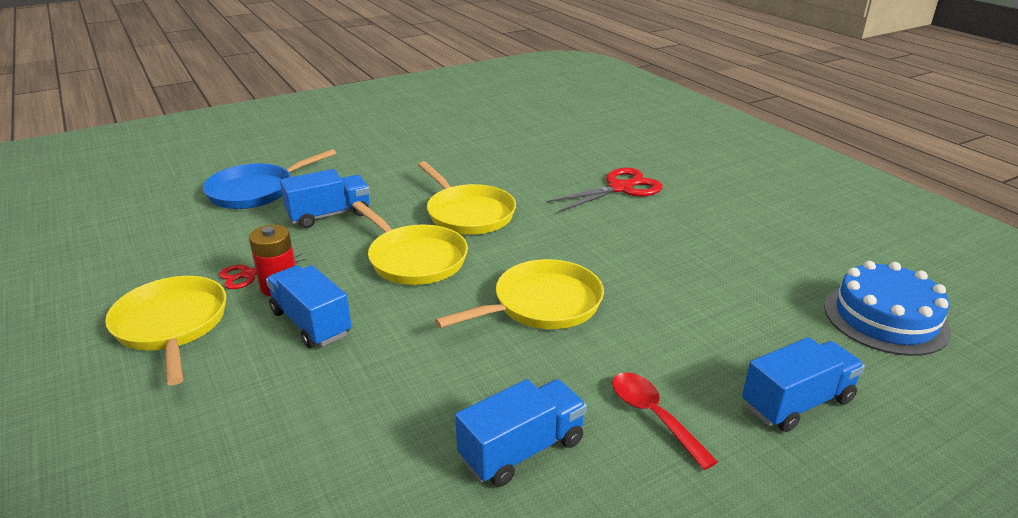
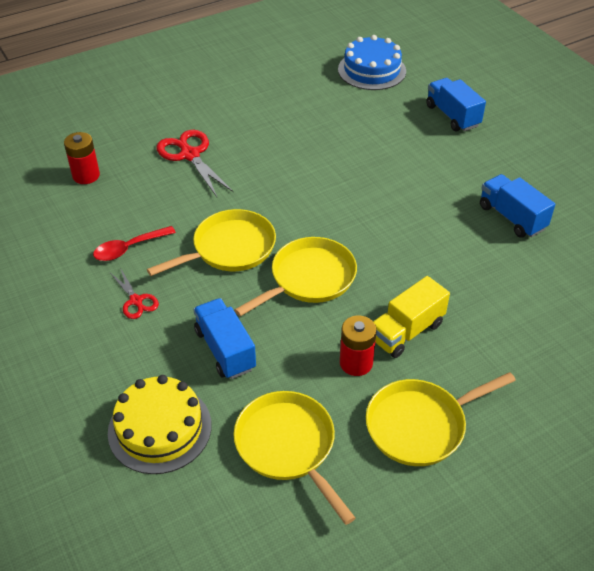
camera: 90 degrees left, 15 degrees up
(248, 275) = (338, 390): red scissors -> red scissors (136, 301)
(256, 191) = (160, 428): blue pan -> yellow cake
(311, 323) = (406, 331): blue truck -> yellow truck
(542, 304) = (370, 206): yellow pan -> yellow pan (288, 446)
(575, 144) = (86, 175): none -> red battery
(653, 416) = (473, 167): red spoon -> red spoon (129, 248)

